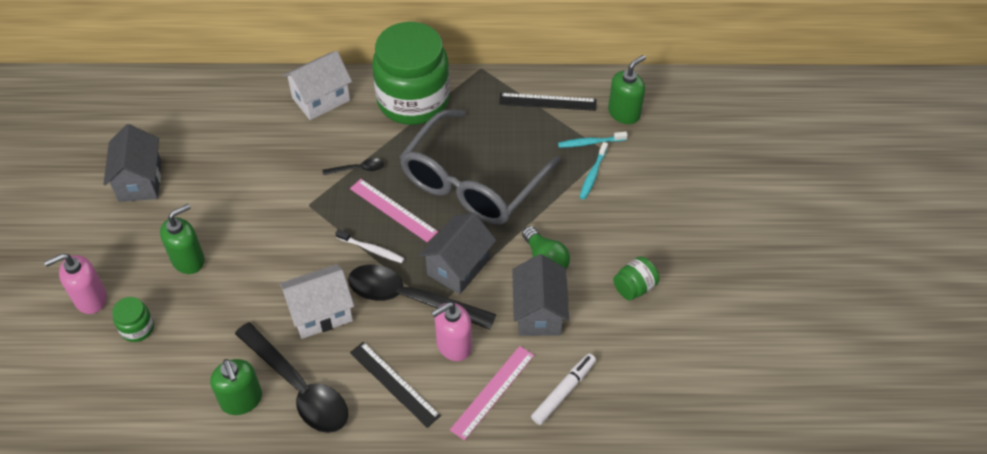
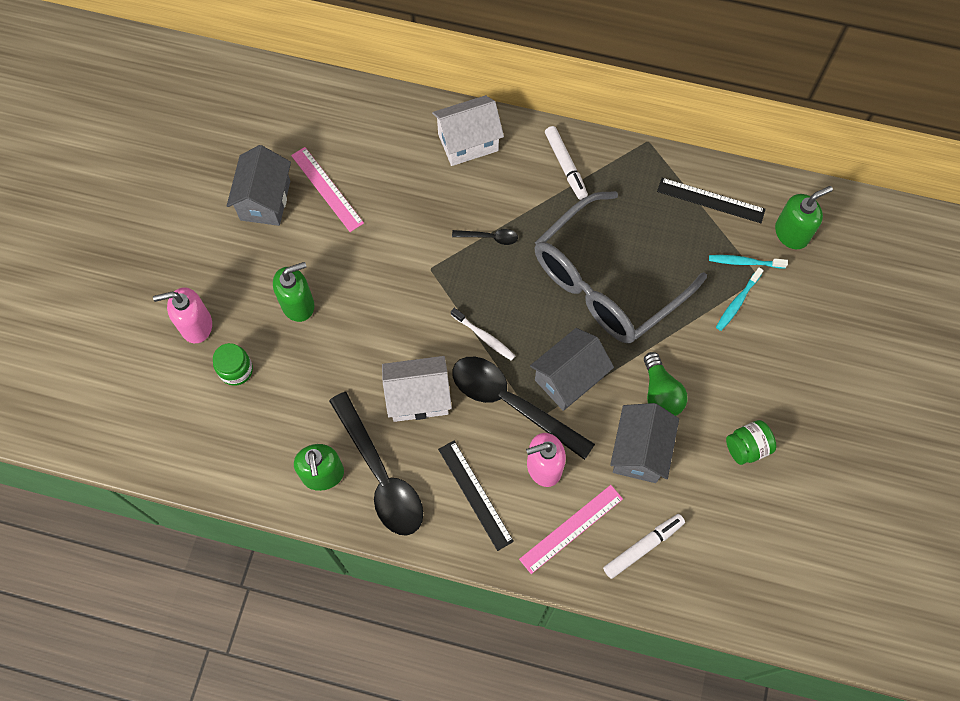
camera: 15 degrees right, 15 degrees up
(393, 210) = (516, 295): pink ruler -> pink ruler (327, 189)
(413, 100) = (565, 166): green jar -> white marker

